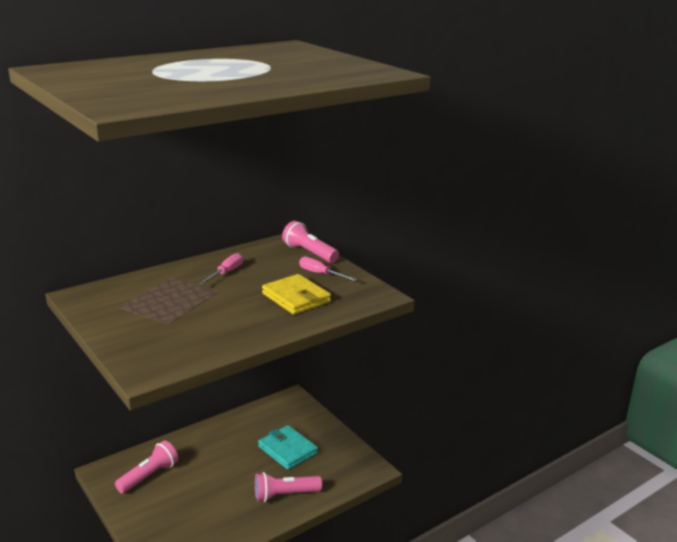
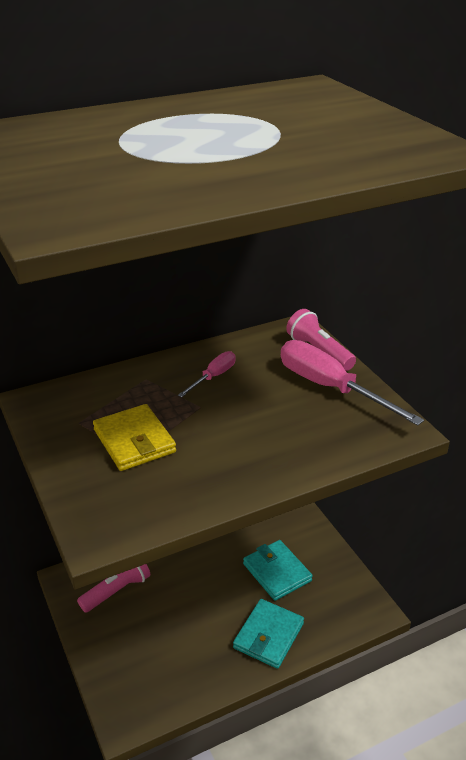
camera: 10 degrees right, 10 degrees up
(285, 495) = (268, 636): pink flashlight -> turquoise wallet
(296, 298) = (296, 426): yellow wallet -> yellow wallet (134, 441)
(321, 274) = (330, 388): pink screwdriver -> pink screwdriver, size x1.93

